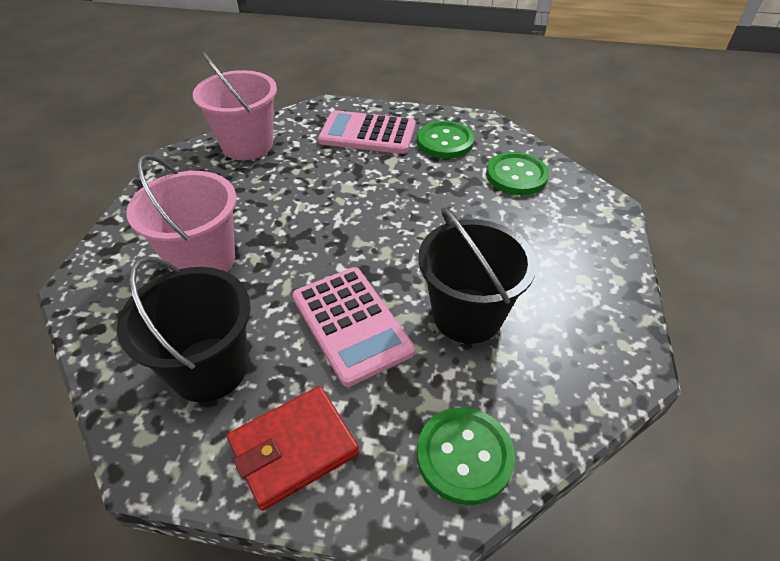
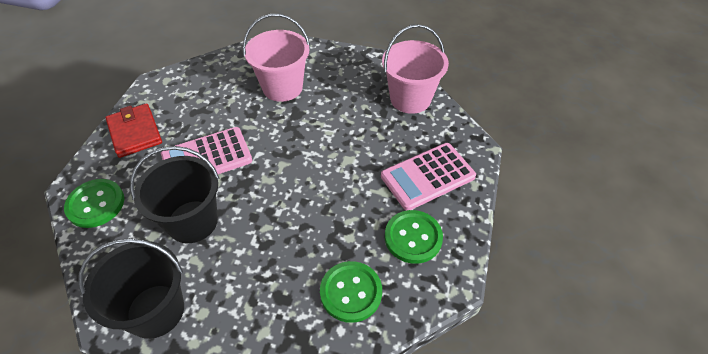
camera: 95 degrees right, 5 degrees up
(209, 369) = (197, 98): black bucket -> black bucket (155, 311)
(367, 133) = (427, 176): pink calculator -> pink calculator turned 135 degrees counterclockwise

